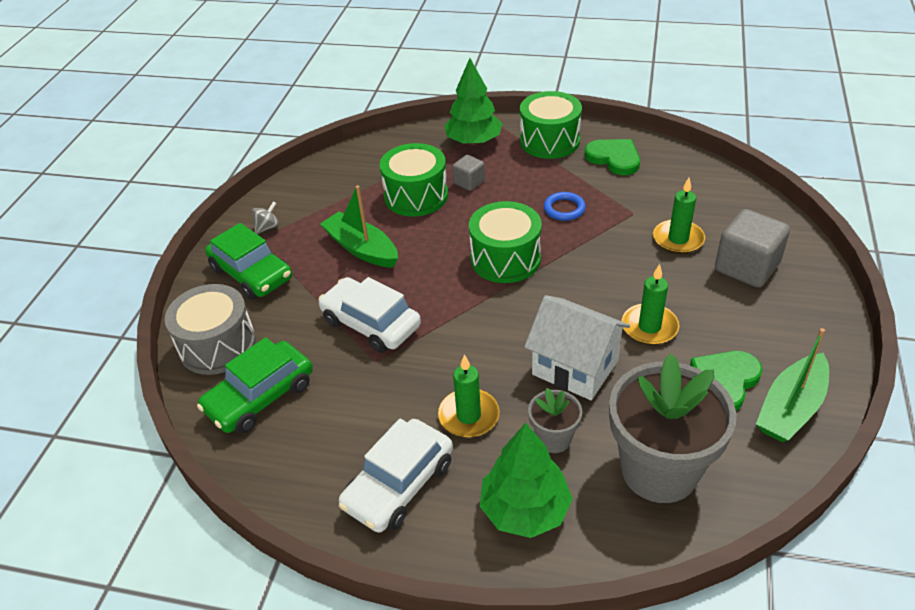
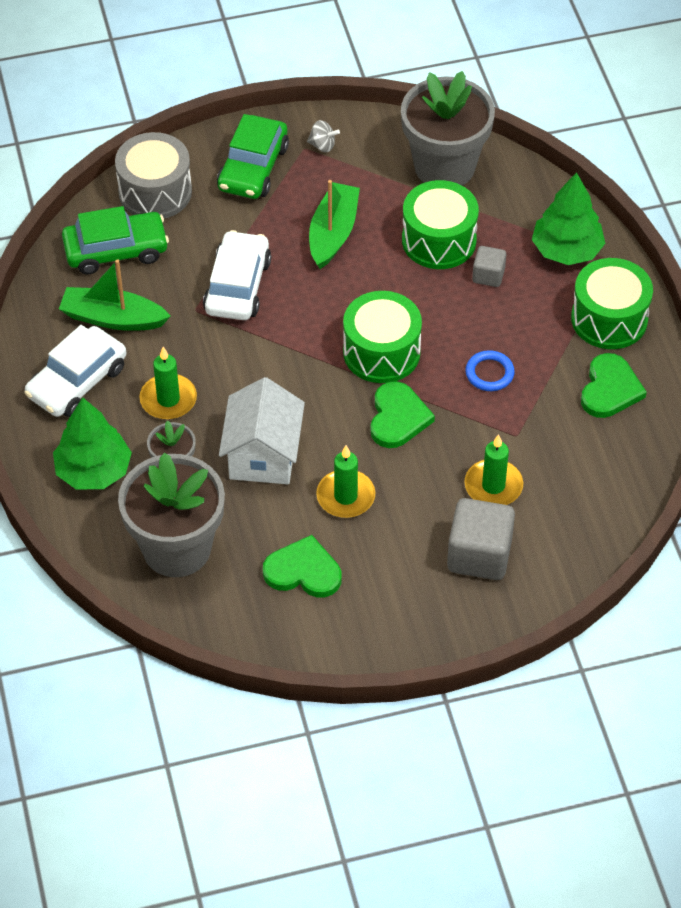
camera: 60 degrees right, 10 degrees up
(260, 397) = (116, 250): green car -> green car turned 150 degrees clockwise
(348, 173) = (444, 167): none -> grey flower pot
(399, 484) = (77, 381): white car -> white car turned 60 degrees counterclockwise
(580, 270) = (398, 418): none -> green heart
(791, 408) = (295, 627): green boat -> green boat (113, 318)

